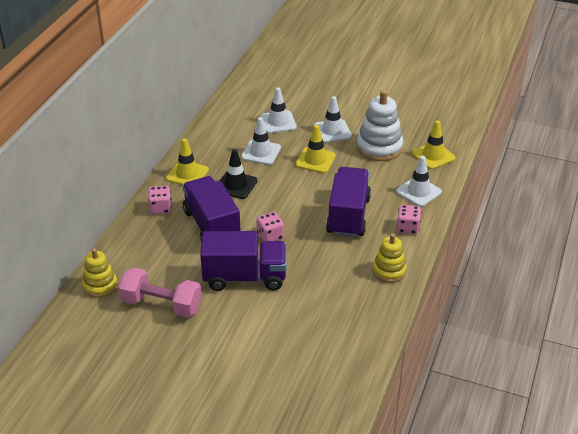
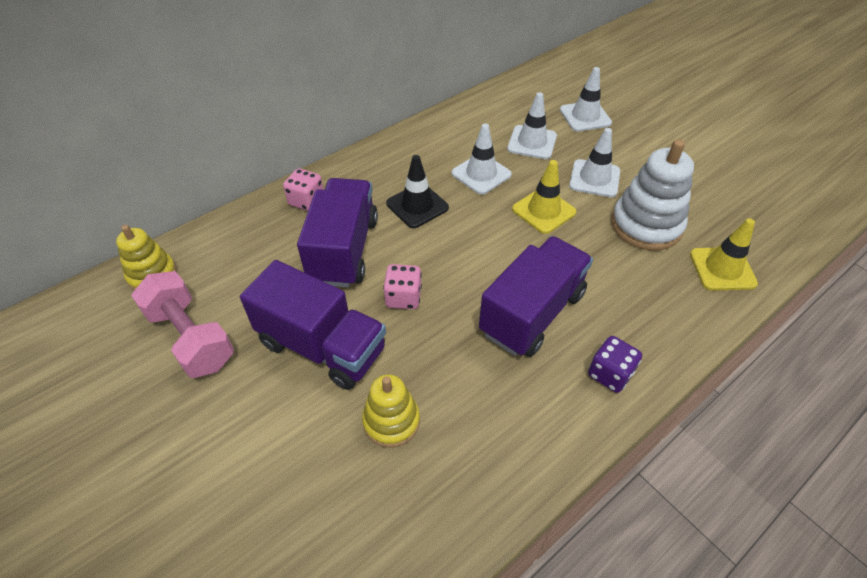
camera: 30 degrees right, 10 degrees up
(187, 174) = (372, 169): yellow traffic cone -> none
(389, 271) = (531, 439): yellow stacking toy -> yellow stacking toy (391, 421)
(408, 228) = (610, 374): pink dice -> purple dice
(418, 192) = (664, 319): white traffic cone -> white traffic cone (585, 116)

